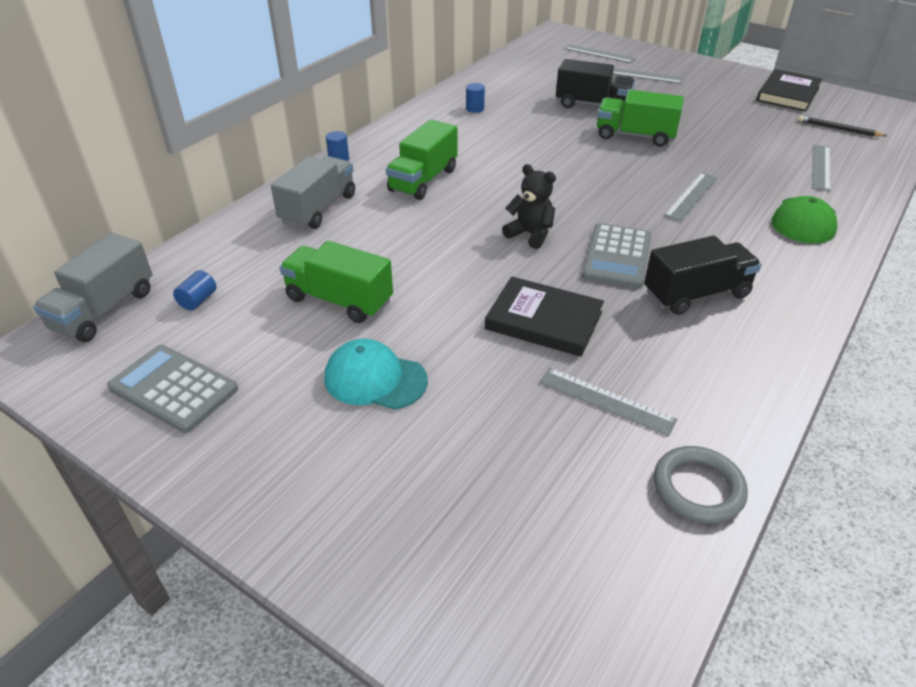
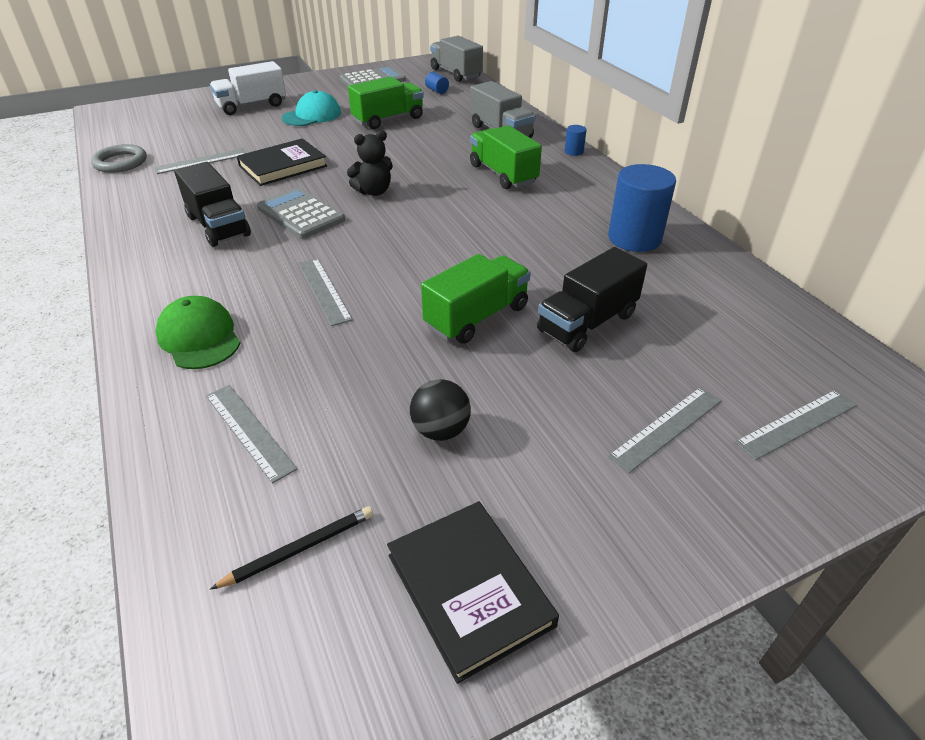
camera: 120 degrees right, 0 degrees up
(385, 477) = (252, 106): none -> white truck
(475, 109) = (634, 238): blue cylinder -> blue cylinder, size x2.27
(696, 294) = (218, 226): black truck -> black truck turned 45 degrees counterclockwise
(731, 120) = (441, 430): none -> black ball

